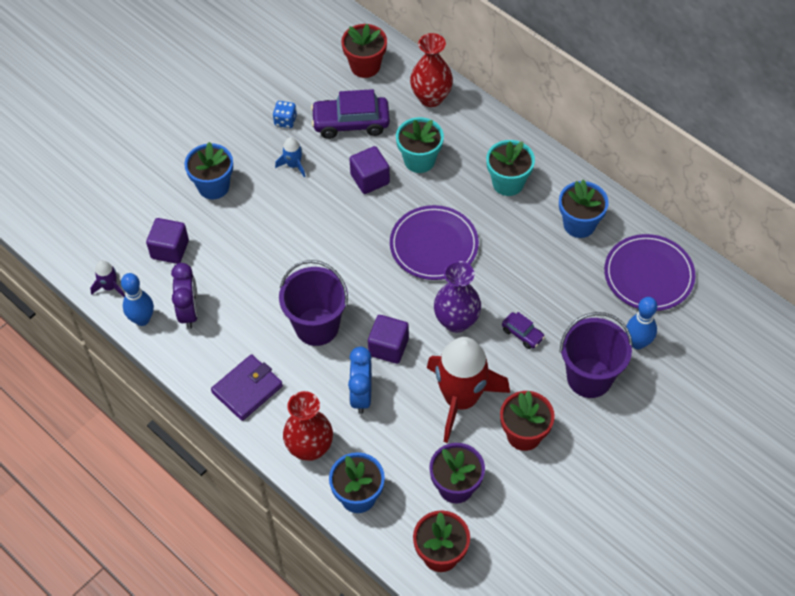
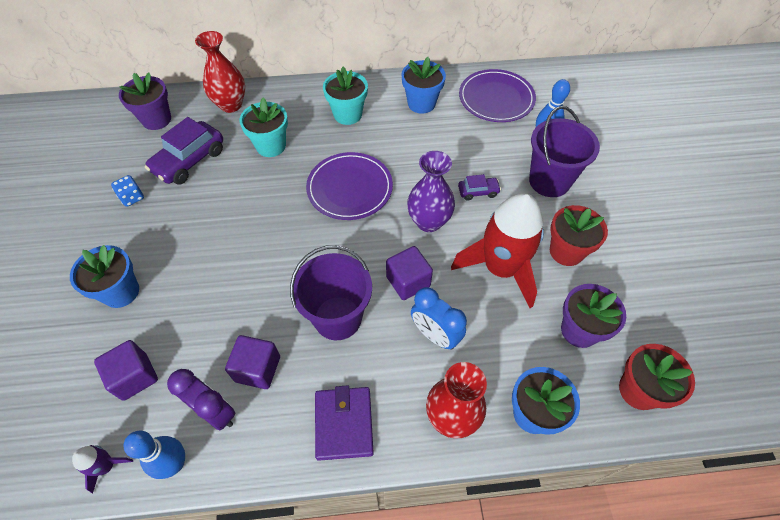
camera: 50 degrees left, 0 degrees up
(293, 165) = (176, 221): blue rocket -> none
(365, 66) = (156, 119): red flower pot -> purple flower pot
(370, 179) = (249, 184): purple cube -> purple cube (257, 369)

